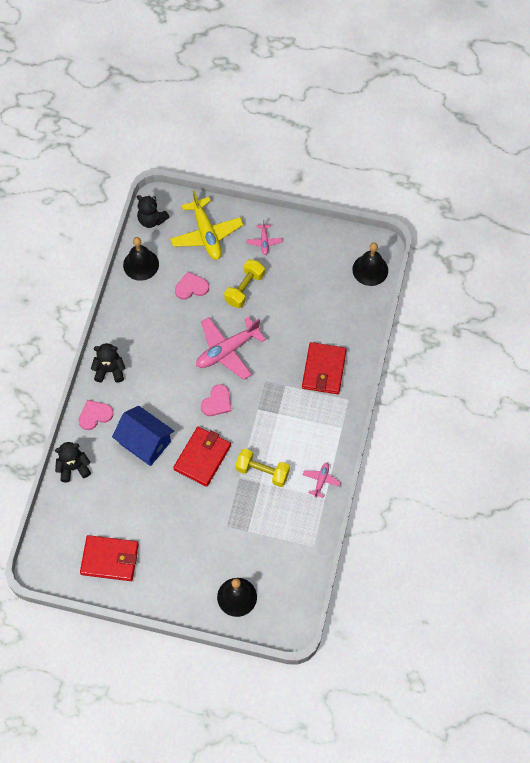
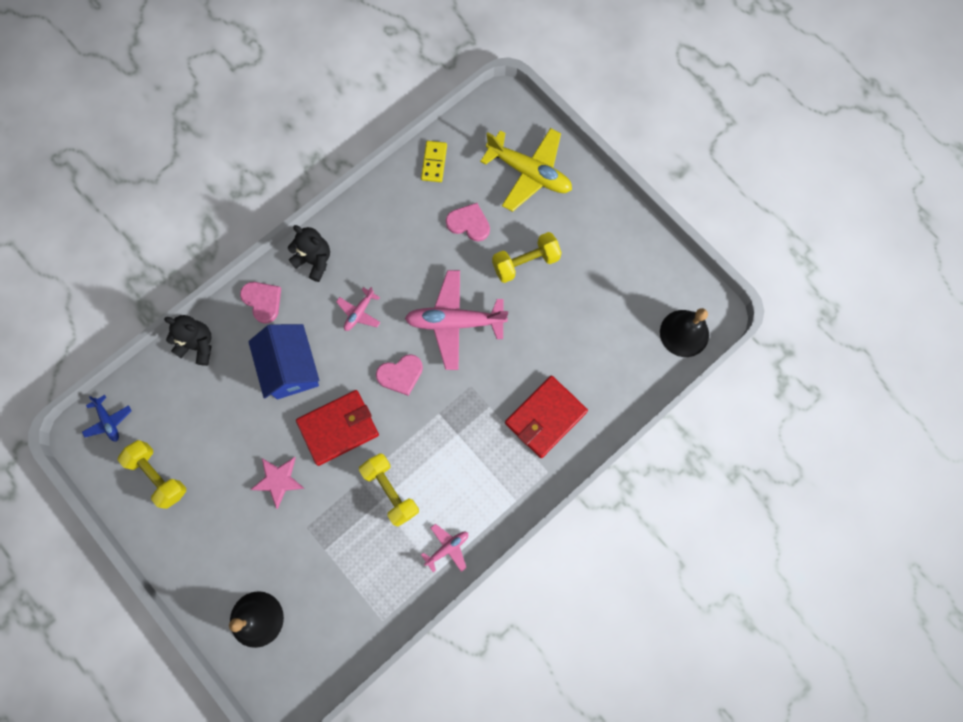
camera: 35 degrees right, 10 degrees up
(51, 549) = (108, 421): none -> blue plane
(95, 415) = (262, 301): pink heart -> pink heart turned 45 degrees clockwise
(110, 559) = (158, 476): red wallet -> yellow dumbbell
(141, 264) = (434, 162): black bell -> yellow domino
(151, 220) = (482, 119): black teddy bear -> none
(188, 511) = (278, 480): none -> pink star
(206, 234) = (529, 173): yellow plane -> yellow plane turned 75 degrees counterclockwise
(264, 242) = (586, 222): pink plane -> pink plane (359, 312)

